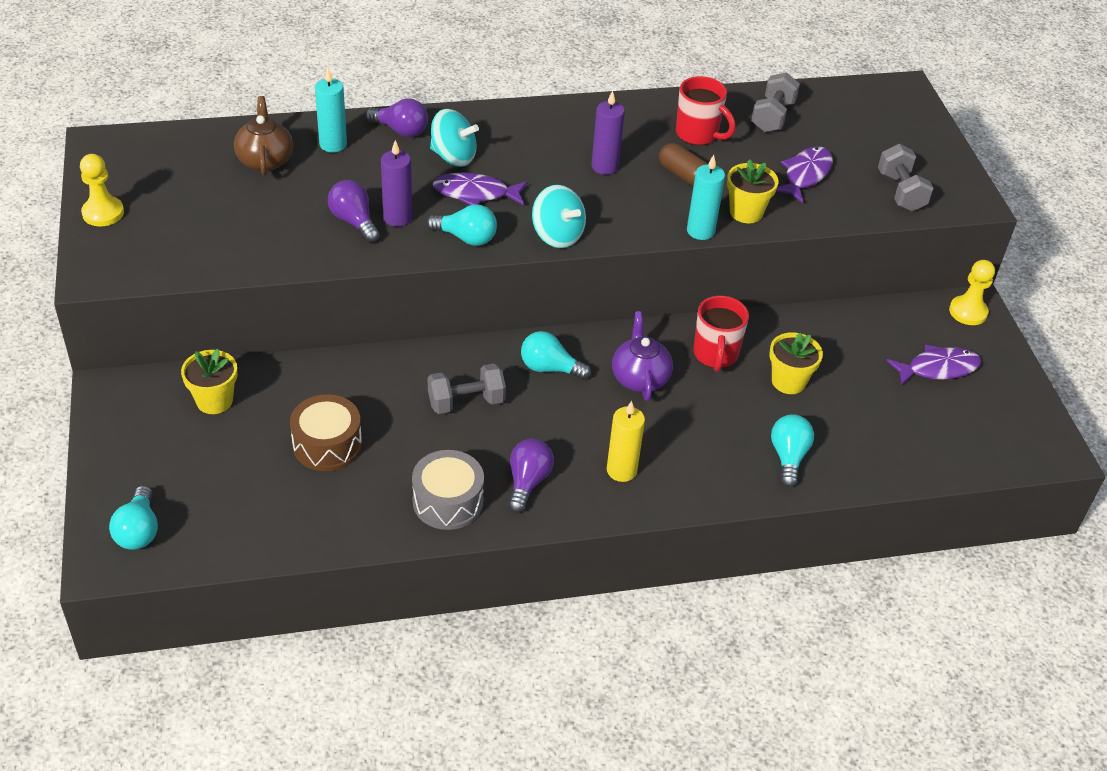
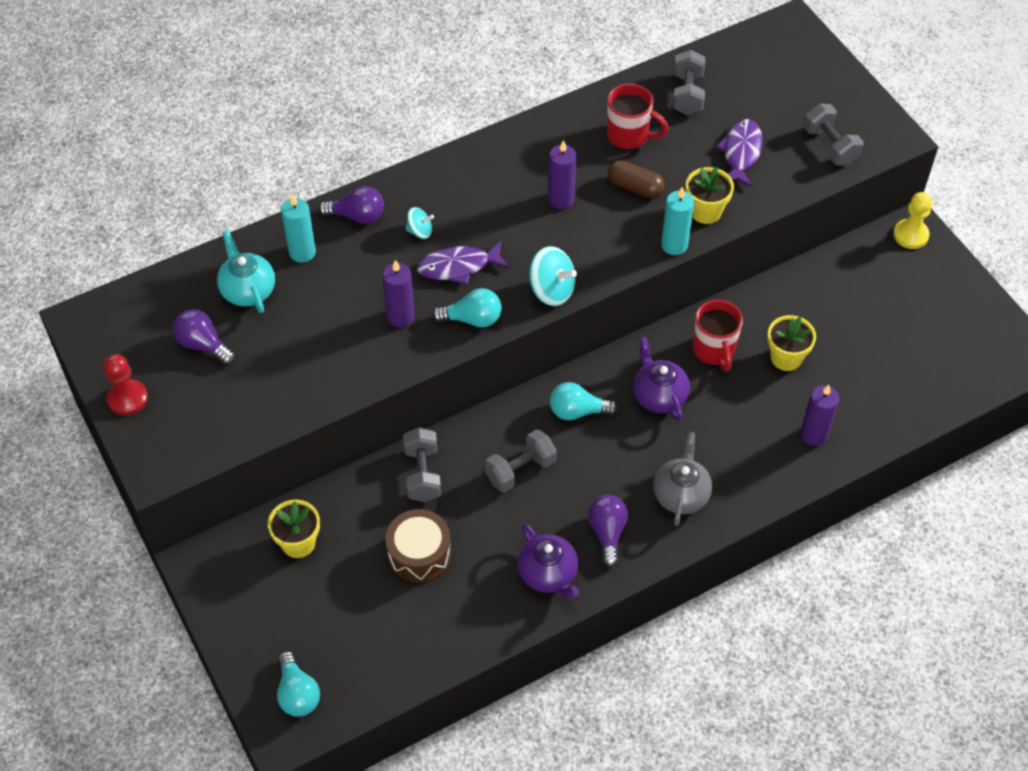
camera: 15 degrees left, 10 degrees up
(103, 213) = (127, 398): yellow pawn -> red pawn
(265, 160) = (248, 290): brown teapot -> turquoise teapot
(354, 221) = (363, 333): purple light bulb -> purple light bulb (203, 345)
(367, 378) = (422, 474): none -> grey dumbbell
(448, 501) = (548, 574): grey drum -> purple teapot
(453, 157) = (420, 231): turquoise spinning top -> turquoise spinning top, size x0.58
(621, 470) = (681, 494): yellow candle -> grey teapot
(788, 457) = (814, 434): turquoise light bulb -> purple candle
(938, 368) = (905, 303): purple fish -> none

